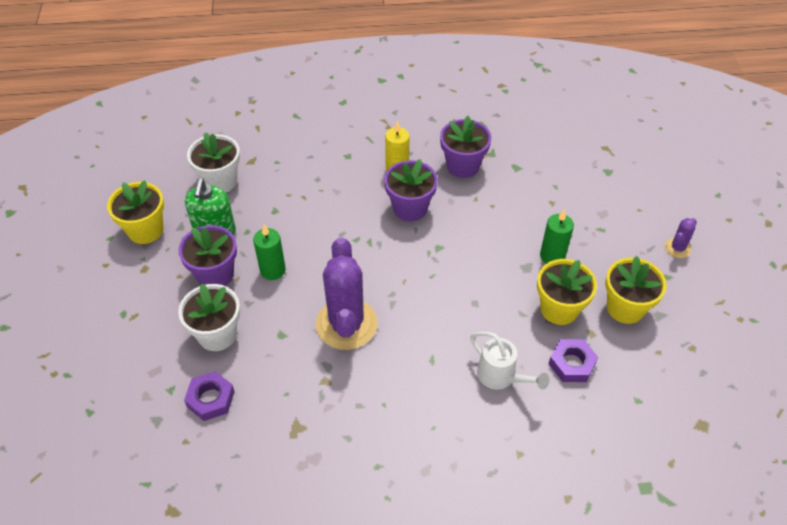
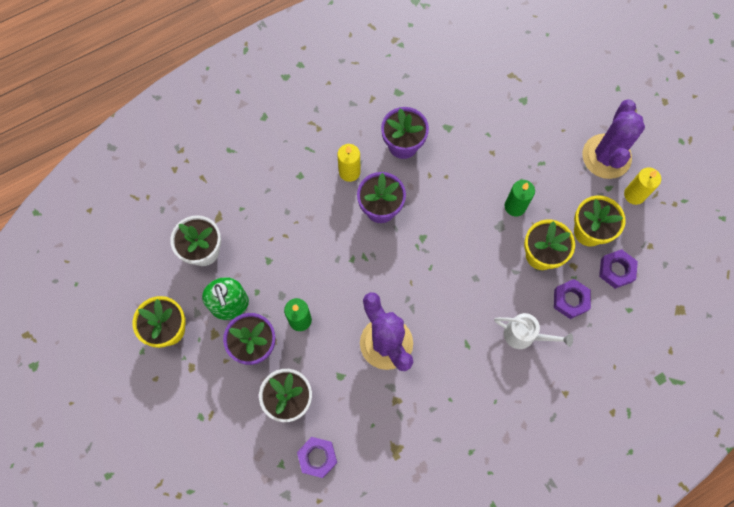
camera: 25 degrees left, 20 degrees up
(640, 356) = (616, 270): none -> purple nut
(677, 248) = (606, 156): purple cactus -> purple cactus, size x2.23
(694, 293) = (634, 195): none -> yellow candle

